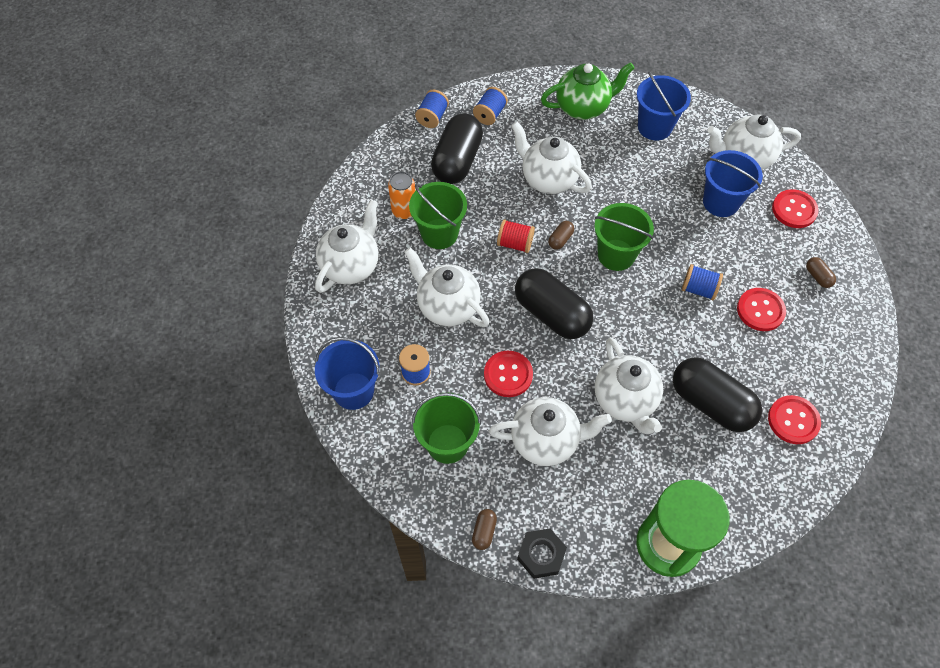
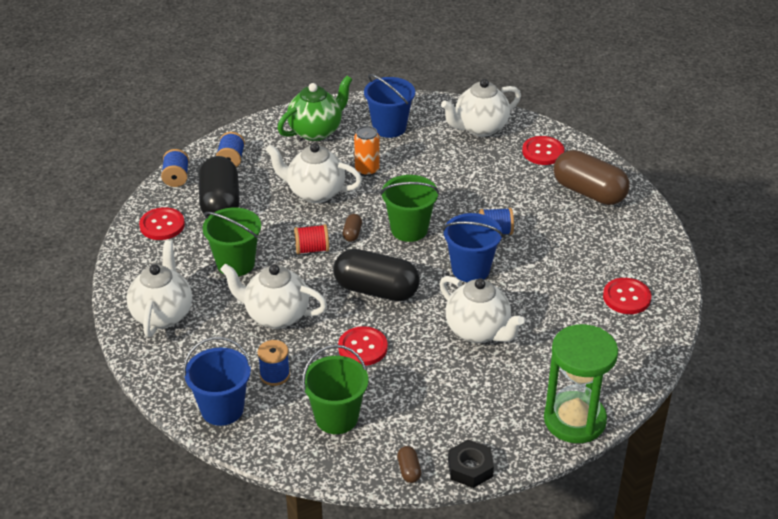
camera: 25 degrees left, 20 degrees down
(404, 211) = (190, 256): orange can -> orange can (367, 170)
(546, 441) = (425, 384): white teapot -> none
(710, 403) = (552, 308): black capsule -> none
(720, 202) = (478, 164): blue bucket -> blue bucket (470, 269)
(760, 310) = (555, 230): red button -> red button (162, 225)
(817, 277) = (589, 192): brown capsule -> brown capsule, size x2.44

